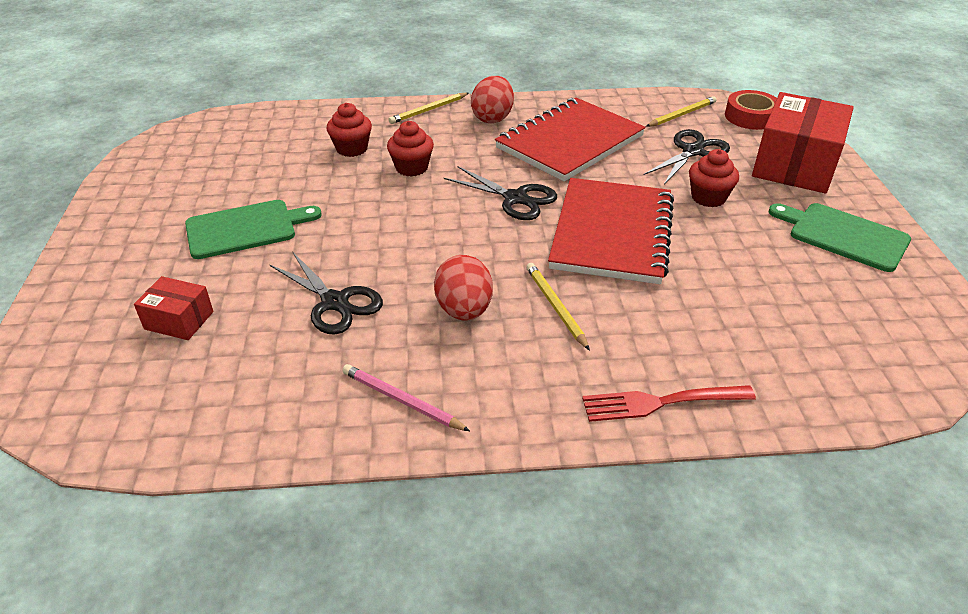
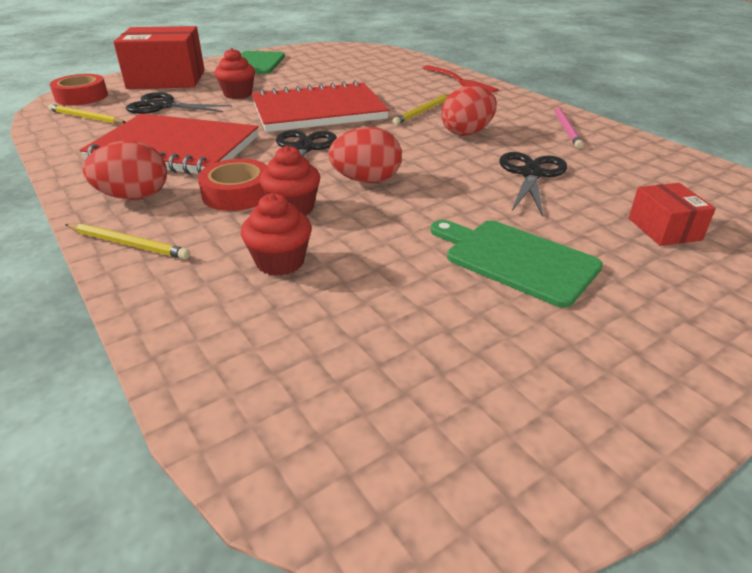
camera: 120 degrees left, 5 degrees down
(420, 210) = (366, 180): none -> red egg
(458, 152) = (237, 193): none -> red tape

